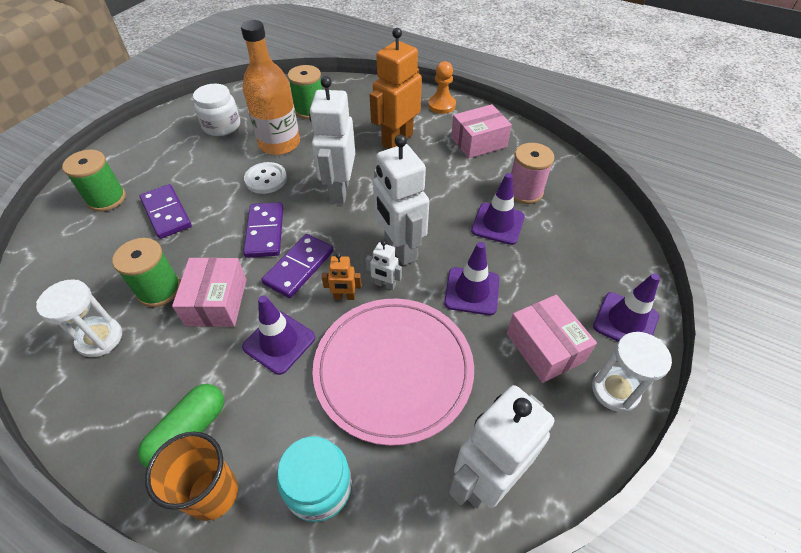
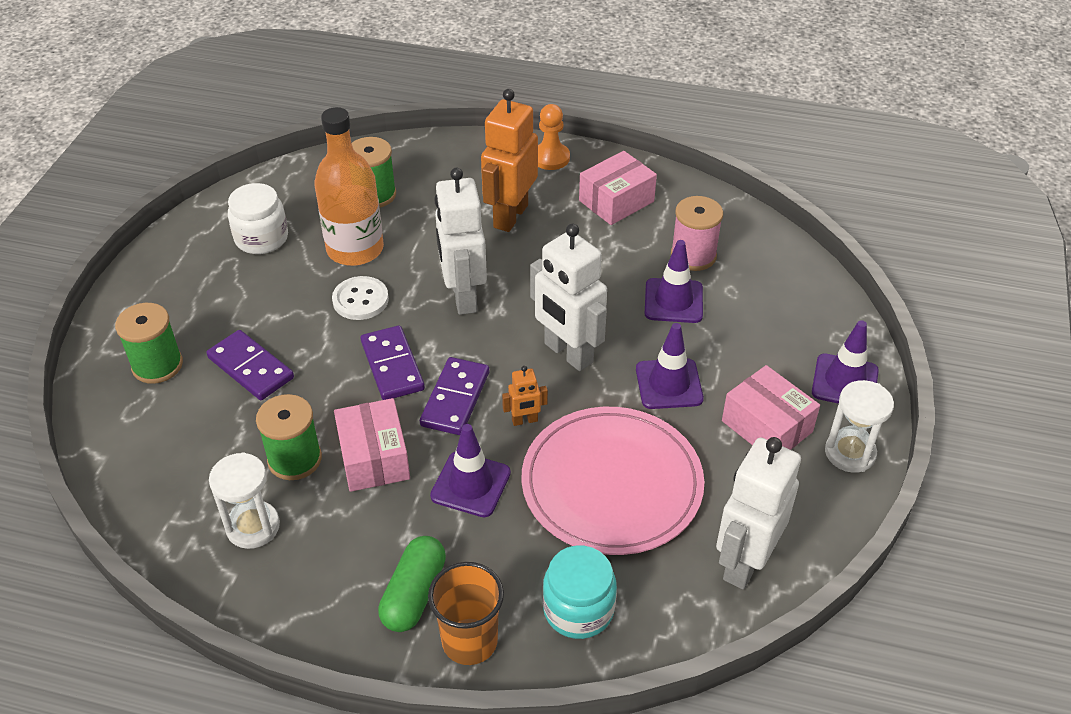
camera: 15 degrees left, 5 degrees down
(385, 285) = (566, 397): white robot -> none

